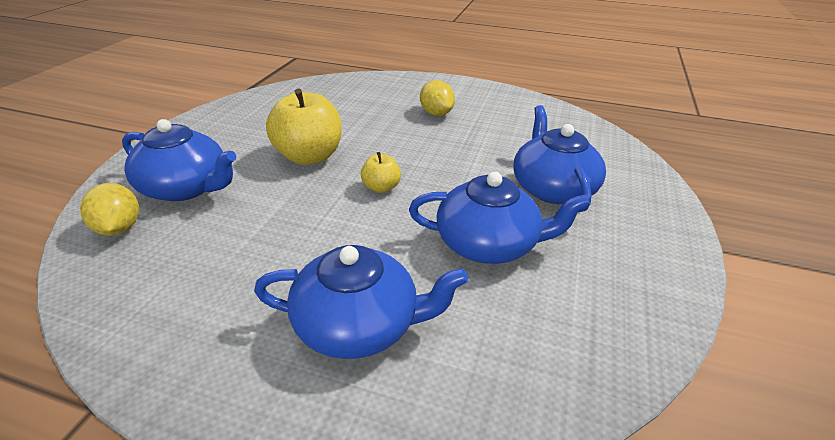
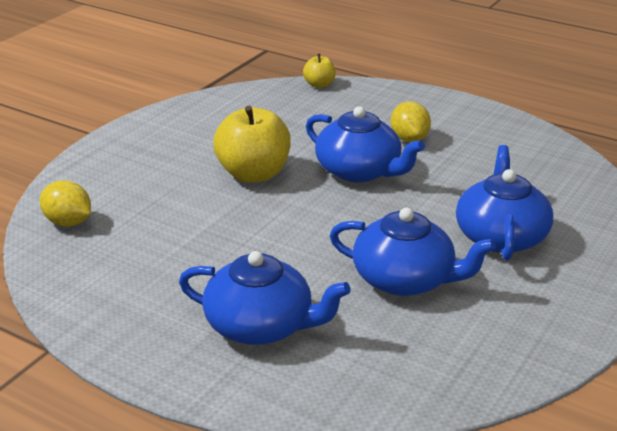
camera: 15 degrees right, 5 degrees down
(119, 228) = (68, 222): yellow lemon -> yellow lemon turned 45 degrees counterclockwise
(186, 187) = (129, 192): blue teapot -> blue teapot (359, 171)
(381, 187) = (318, 214): yellow apple -> yellow apple (319, 85)

